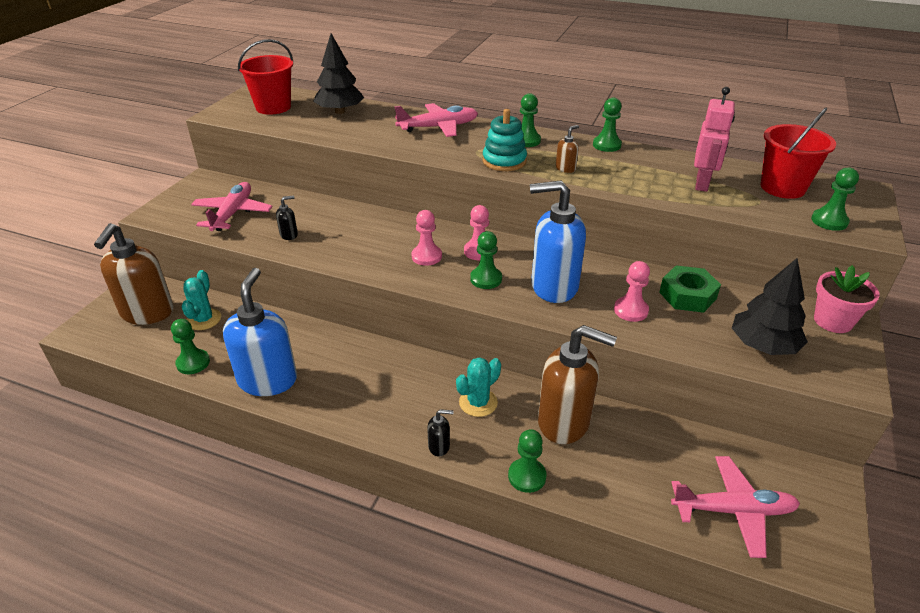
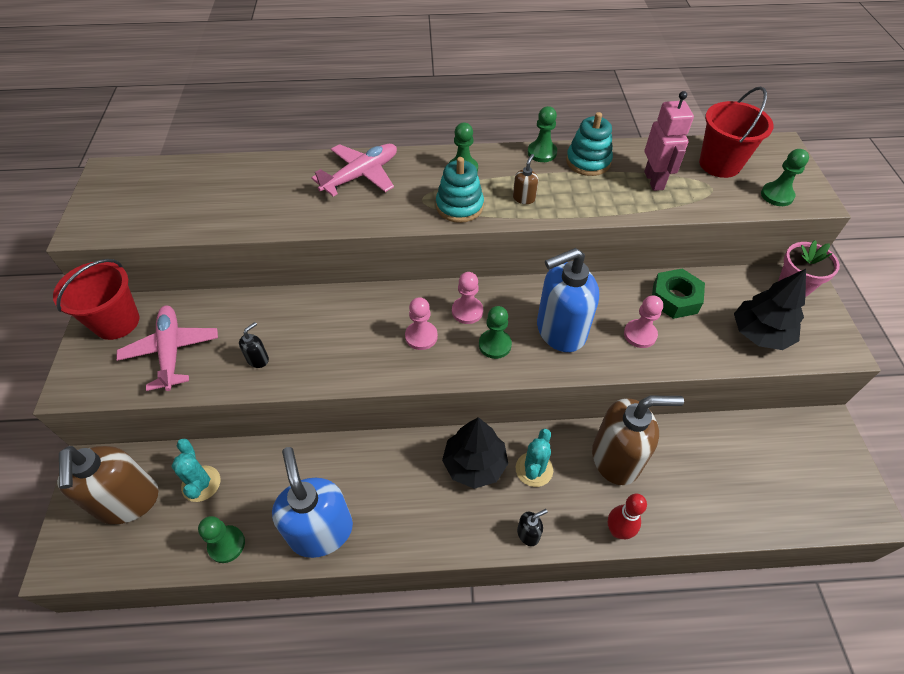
camera: 25 degrees left, 15 degrees up
(273, 107) = (147, 197): red bucket -> red bucket (117, 322)
(340, 111) = (234, 182): black tree -> black tree (474, 464)
(527, 476) = (617, 531): green pawn -> red bowling pin
(646, 159) = (588, 161): none -> turquoise stacking toy
(733, 511) = (783, 489): pink plane -> none

